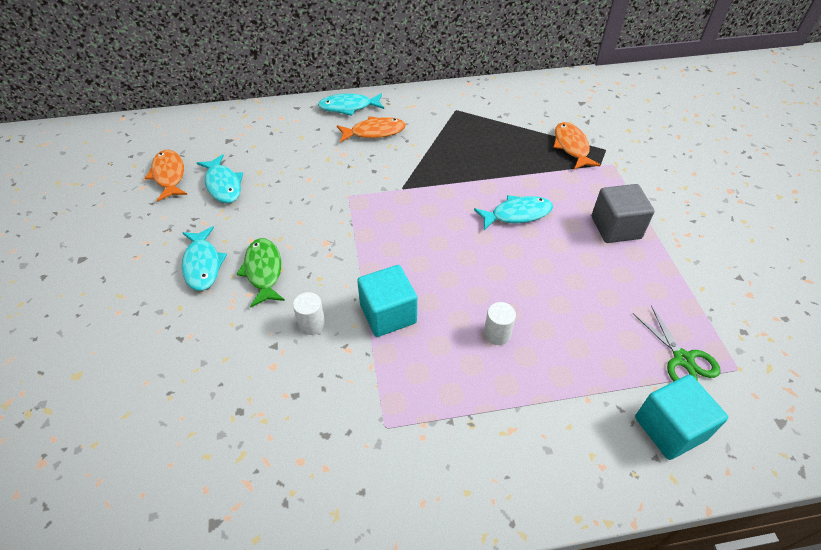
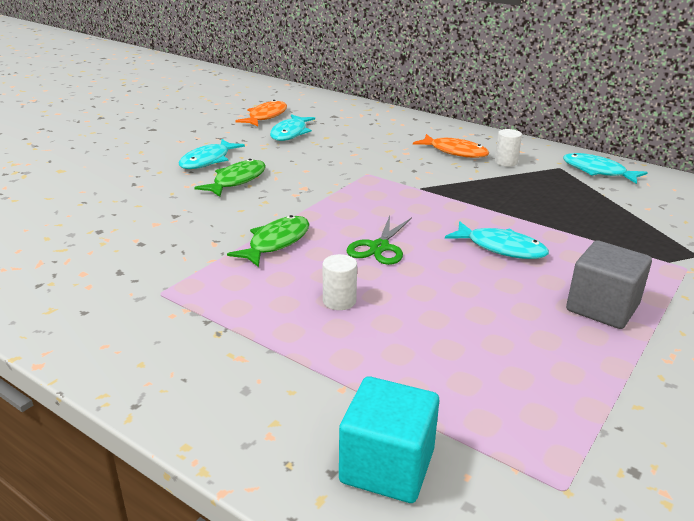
camera: 45 degrees right, 20 degrees down
(312, 324) = (216, 219): white cylinder -> white cylinder (506, 162)
(348, 107) = (458, 132): turquoise fish -> turquoise fish (597, 171)
(388, 314) = (276, 242): turquoise cube -> green fish
(571, 146) = (653, 236): orange fish -> none
(683, 359) = (502, 435): green scissors -> green scissors (379, 247)

